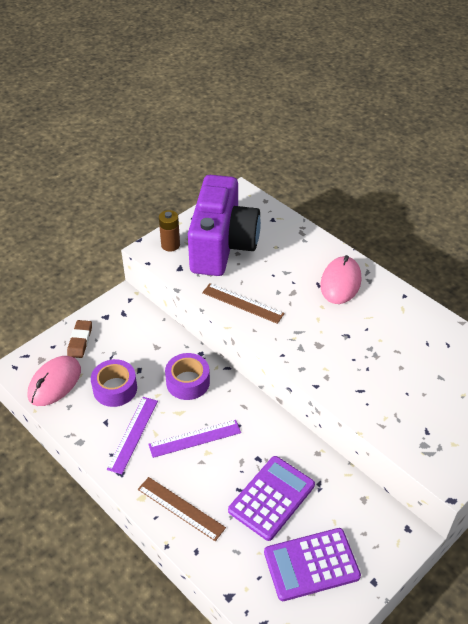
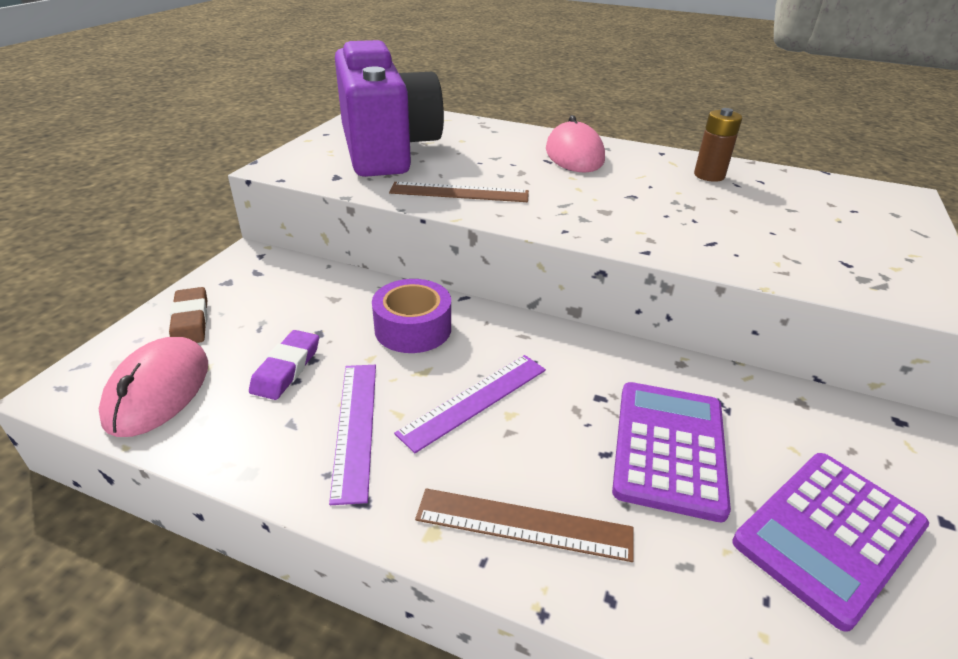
camera: 25 degrees left, 10 degrees down
(115, 388) = (286, 369): purple tape -> purple eraser
(170, 245) = (307, 159): brown battery -> brown battery (709, 175)

